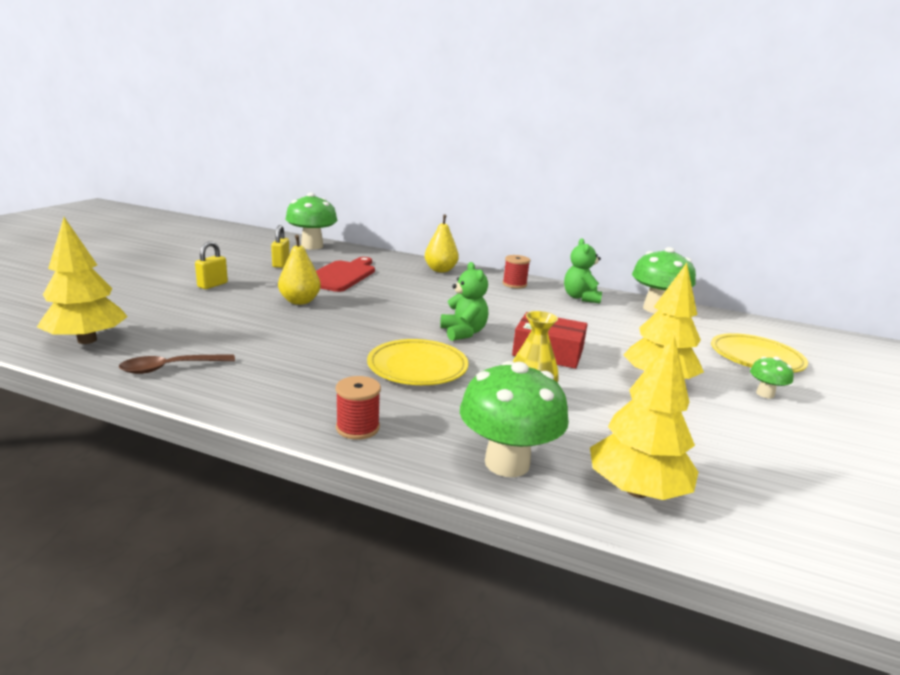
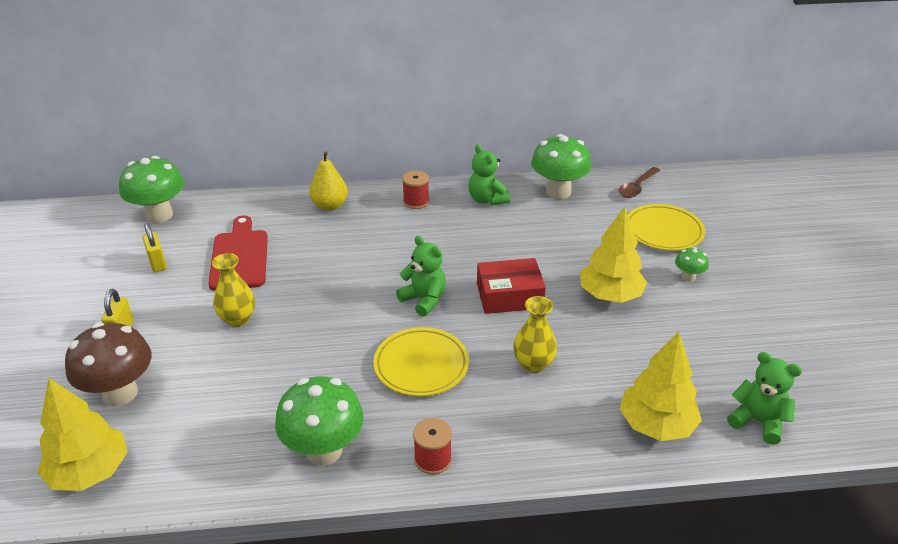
camera: 25 degrees left, 15 degrees up
(167, 311) = (120, 393): none -> brown mushroom
(171, 368) = (213, 468): brown spoon -> brown spoon (637, 187)
(299, 301) = (237, 319): yellow pear -> yellow vase
(507, 463) = (562, 442): green mushroom -> green mushroom (324, 450)
(788, 537) = (758, 421): none -> green teddy bear

